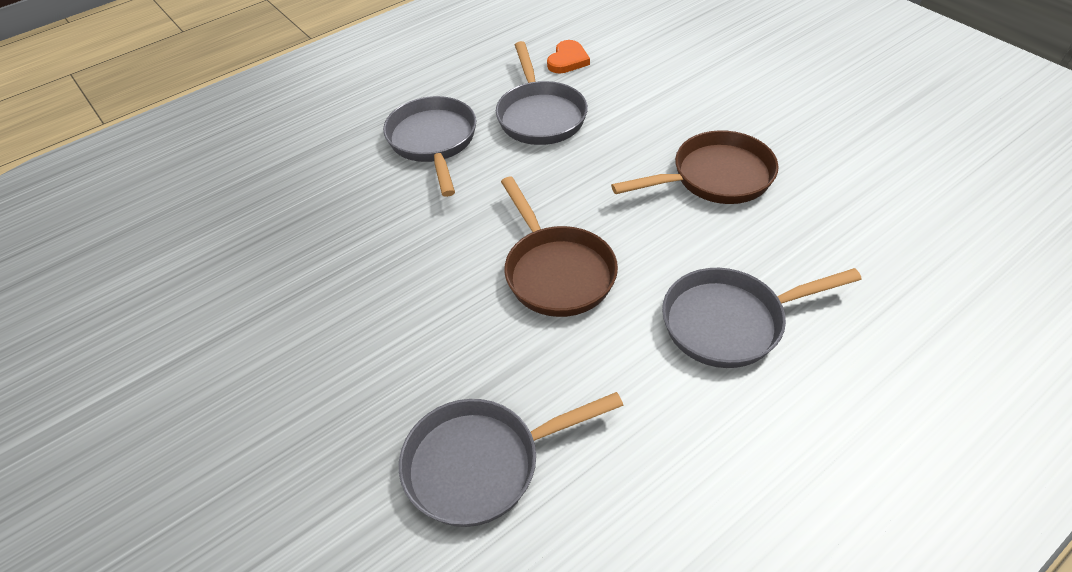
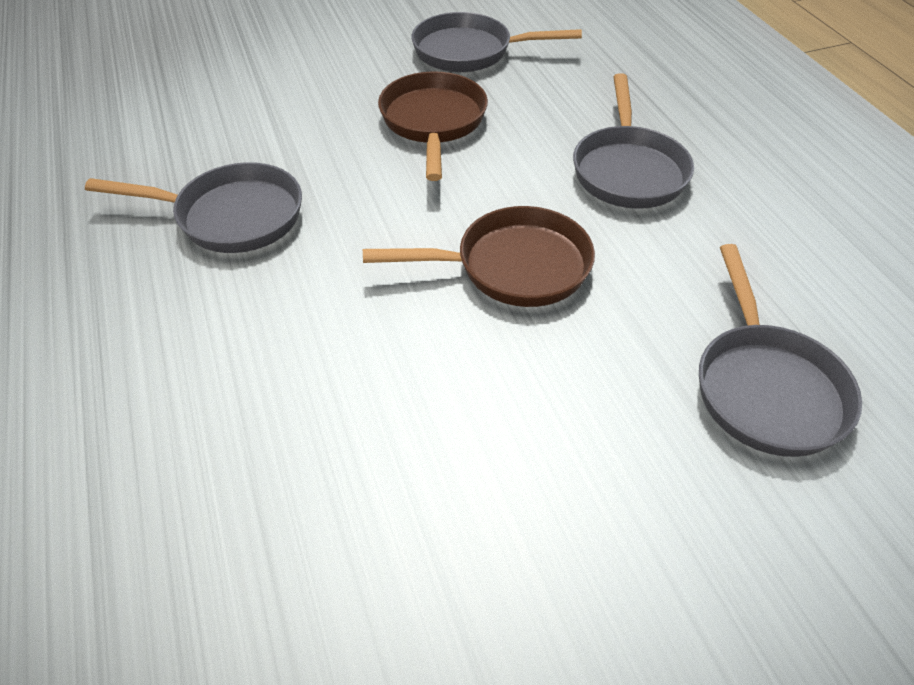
camera: 75 degrees left, 0 degrees up
(433, 142) = (200, 330): grey pan -> grey pan (469, 52)
(567, 60) = (140, 167): orange heart -> none

